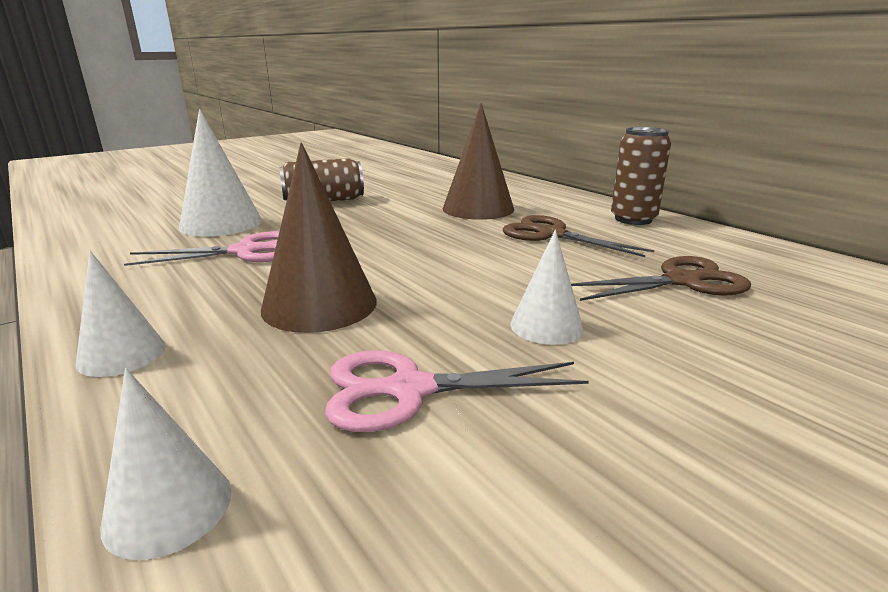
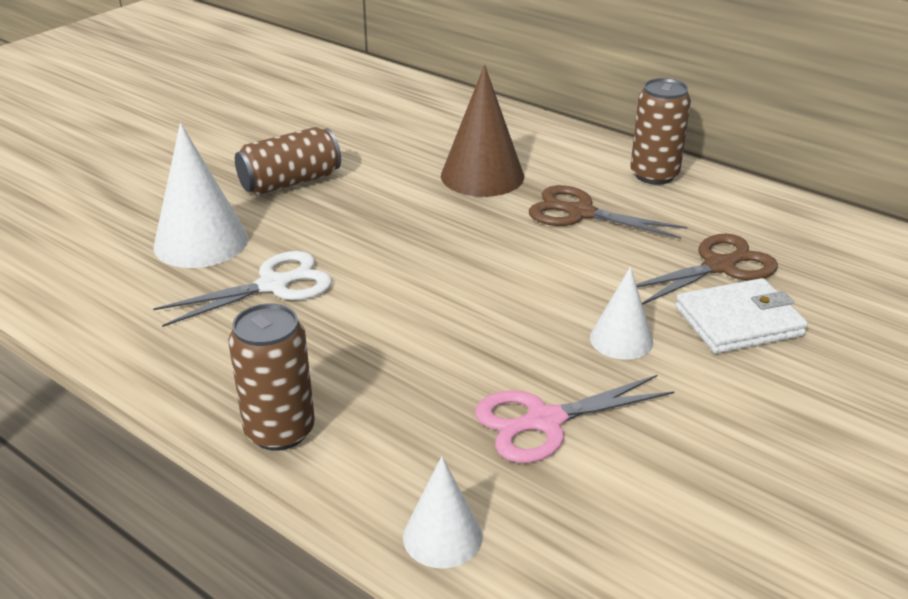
camera: 15 degrees left, 10 degrees up
(122, 354) = (280, 431): white cone -> brown can
(245, 251) = (273, 285): pink scissors -> white scissors
(319, 304) = (410, 347): brown cone -> none
(694, 327) = (738, 321): none -> white wallet

